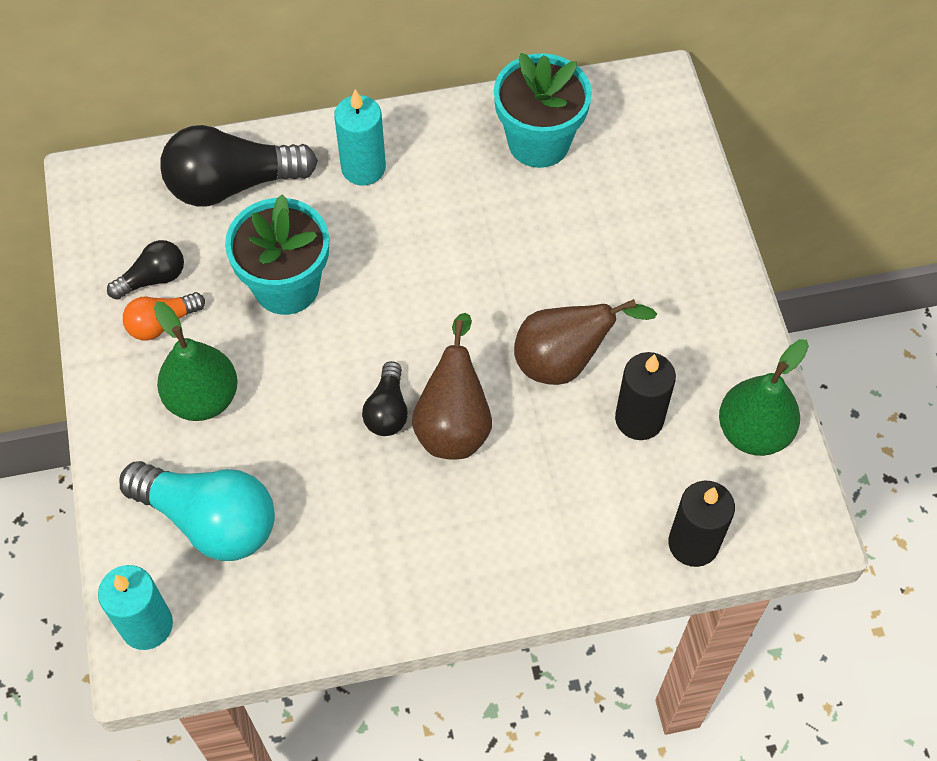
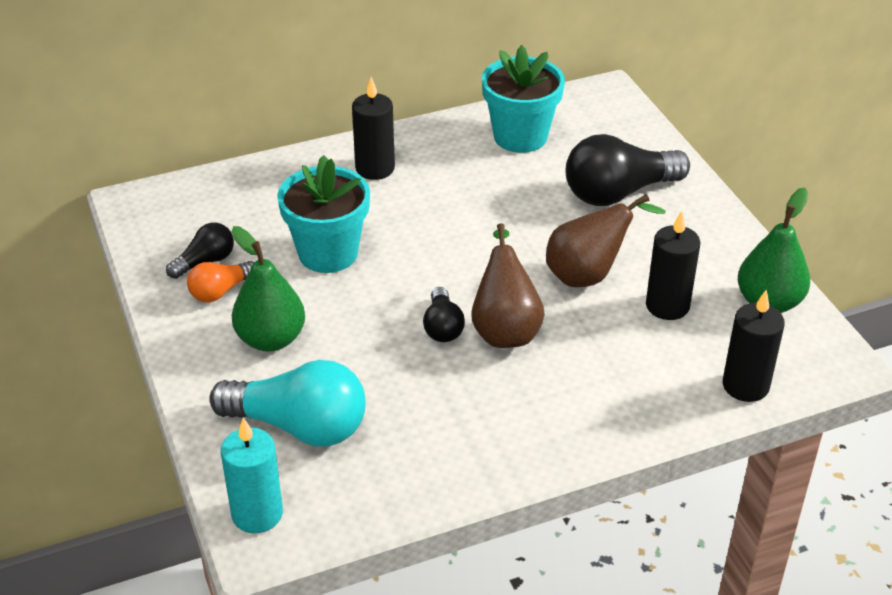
camera: 10 degrees left, 20 degrees down
(232, 184) = (262, 191): black light bulb -> black light bulb (618, 193)
(363, 168) = (375, 168): turquoise candle -> black candle

